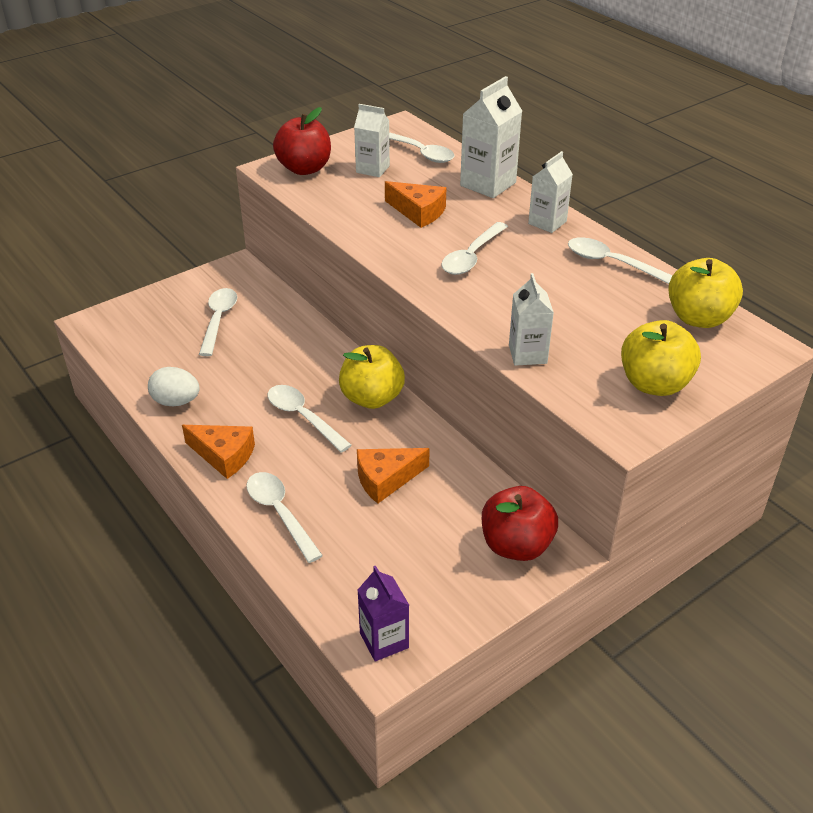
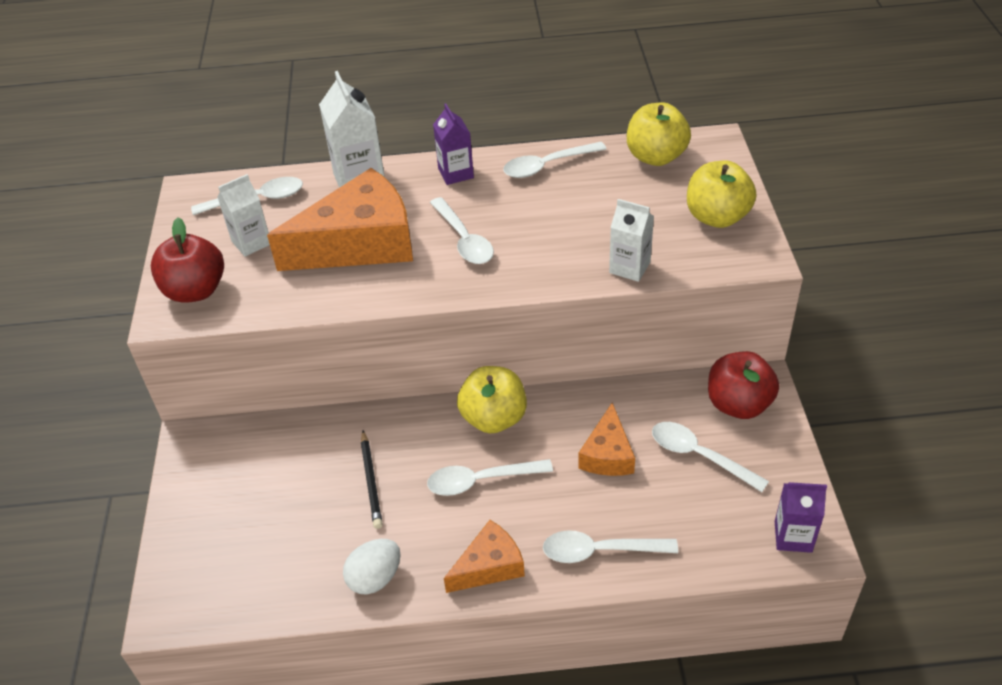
camera: 55 degrees left, 5 degrees up
(218, 320) = (270, 491): white spoon -> white spoon (699, 456)
(261, 362) = (371, 481): none -> black pencil
(418, 212) = (360, 243): orange cheese -> orange cheese, size x1.93
(547, 222) = (456, 173): white carton -> purple carton

